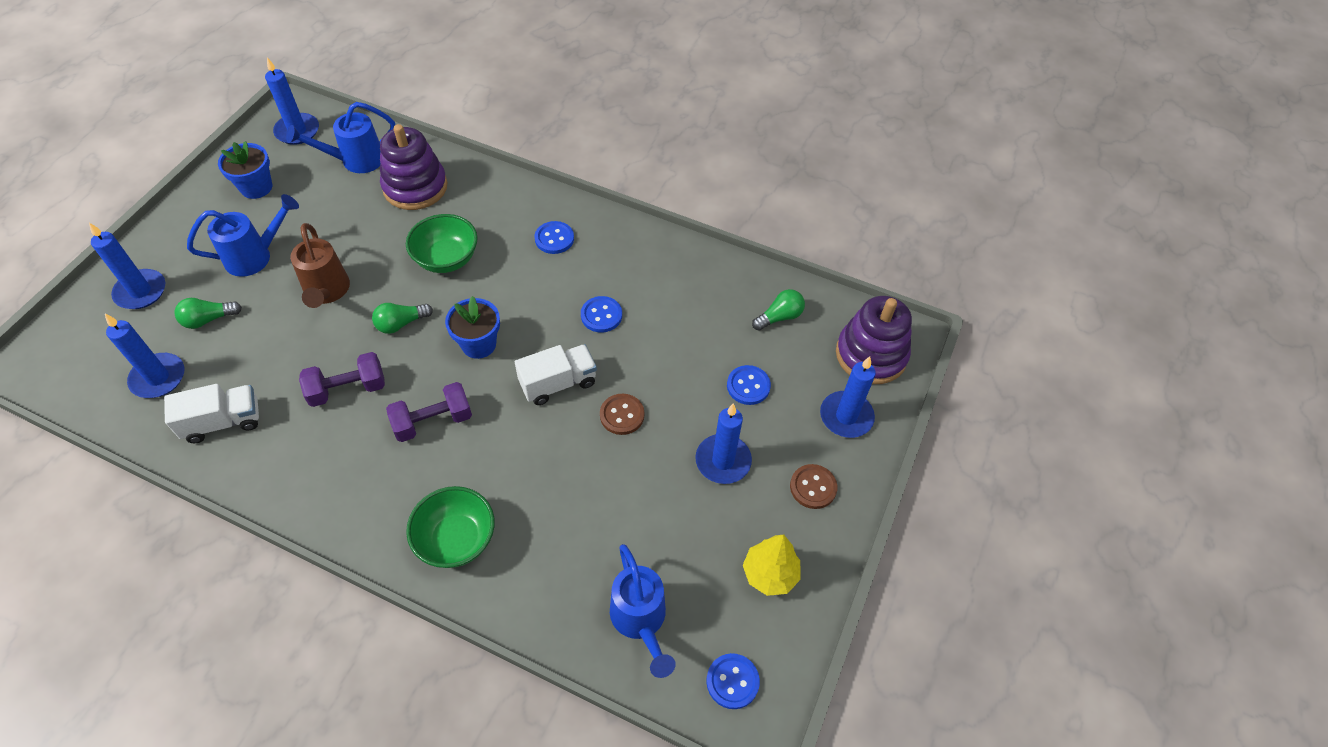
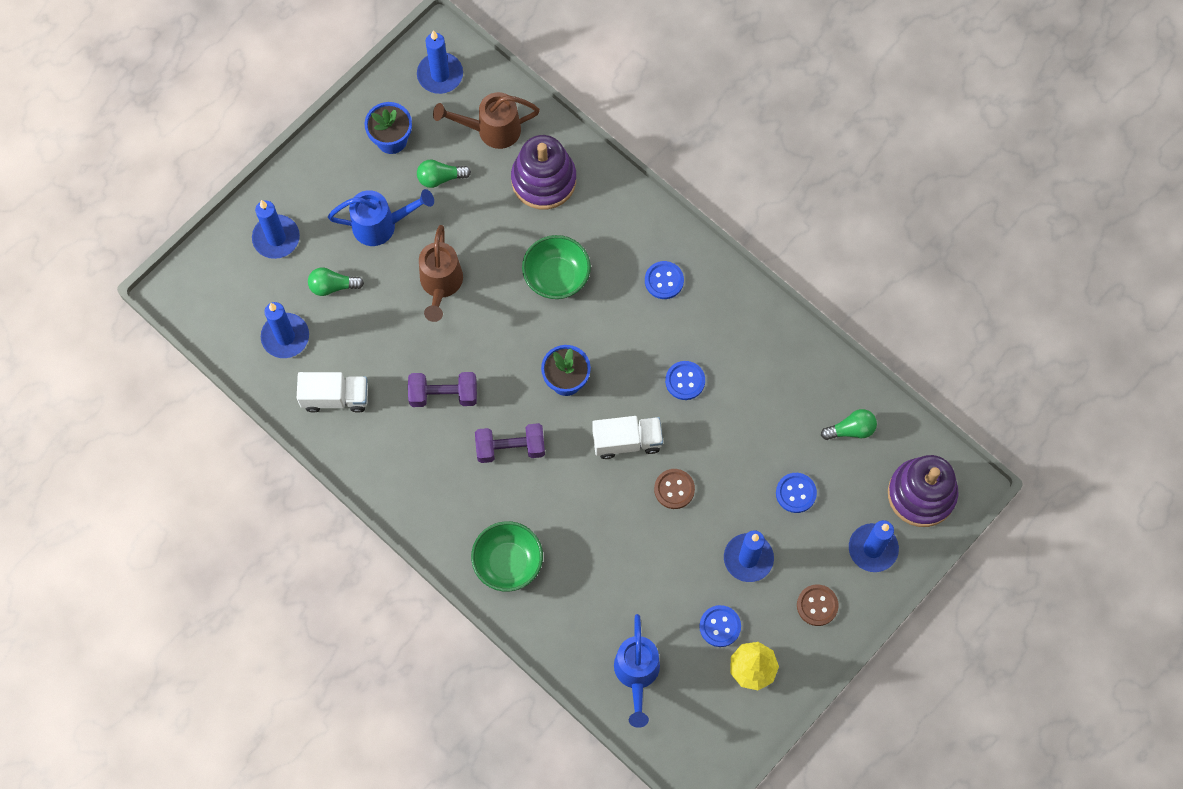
camera: 20 degrees right, 15 degrees up
(355, 161) = (491, 130): blue watering can -> brown watering can
(401, 323) = (501, 338): green light bulb -> green light bulb (440, 178)
(732, 681) = (693, 742): blue button -> blue button (720, 626)

